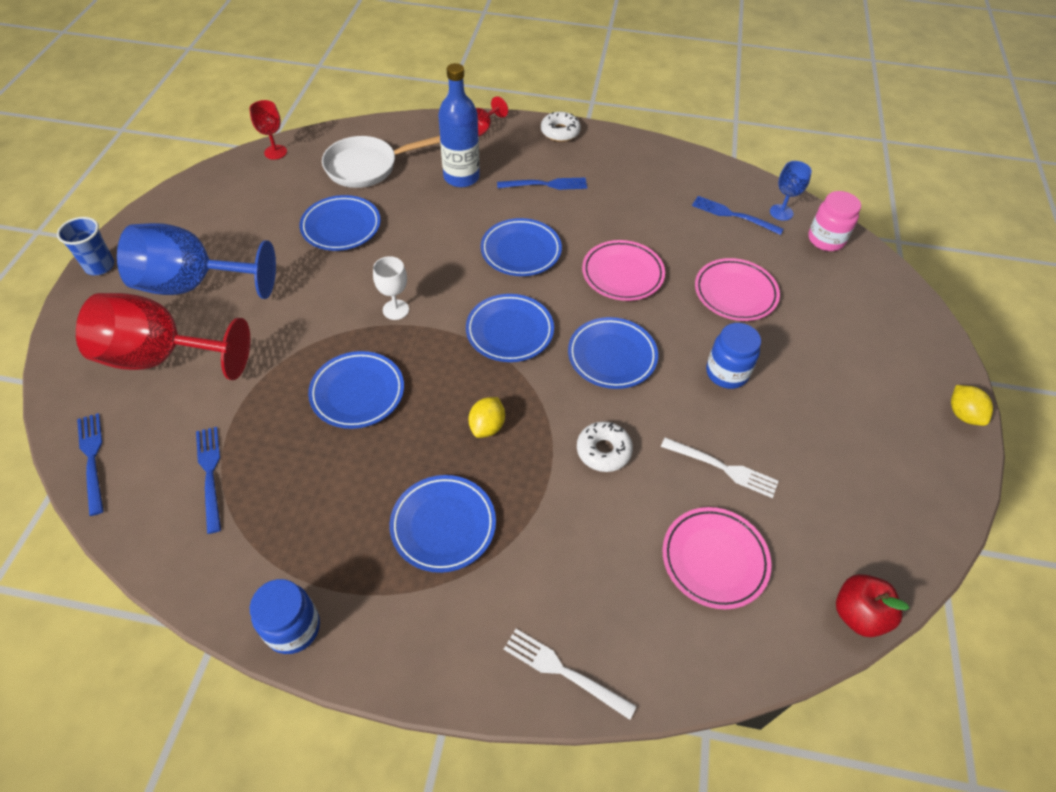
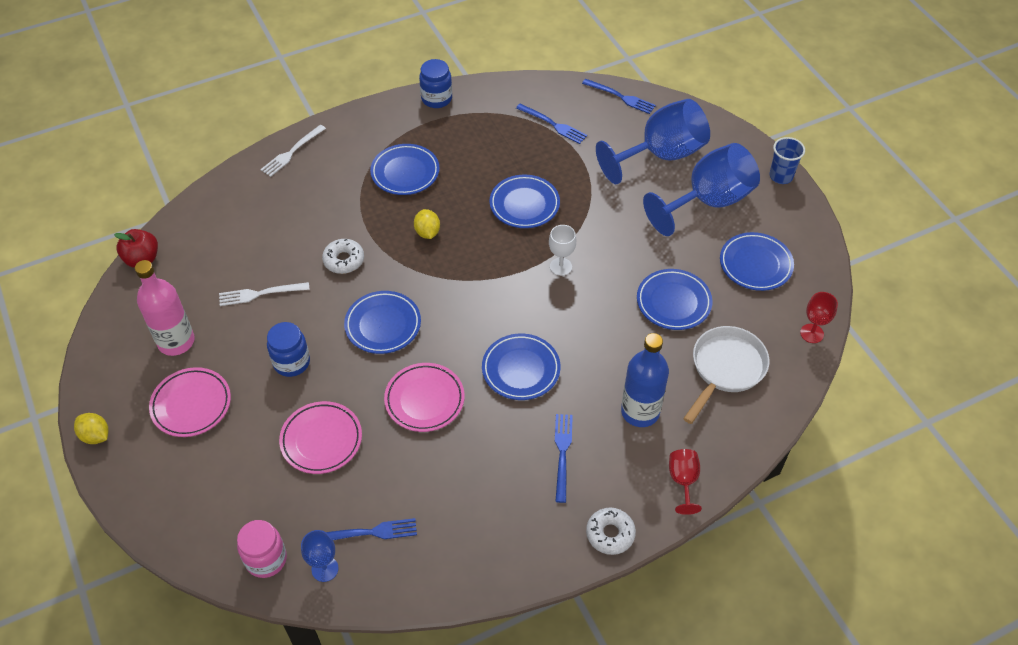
camera: 145 degrees right, 0 degrees up
(161, 357) = (661, 155): red goblet -> blue goblet
(509, 331) = (469, 299): blue plate -> blue plate (755, 264)
(546, 185) = (562, 453): blue fork -> blue fork turned 135 degrees clockwise
(563, 671) = (292, 152): white fork -> white fork turned 135 degrees clockwise
(714, 559) = (239, 240): pink plate -> pink plate (191, 405)
(845, 467) = (176, 341): none -> pink bottle

